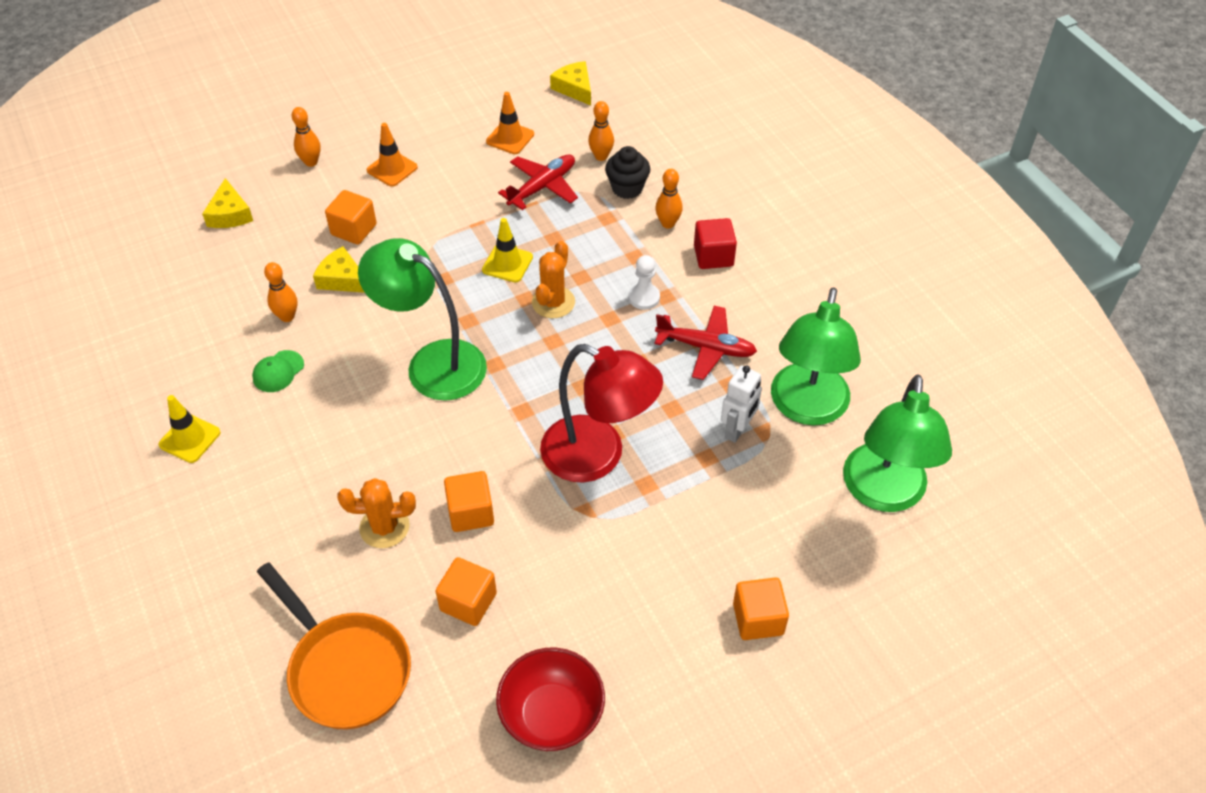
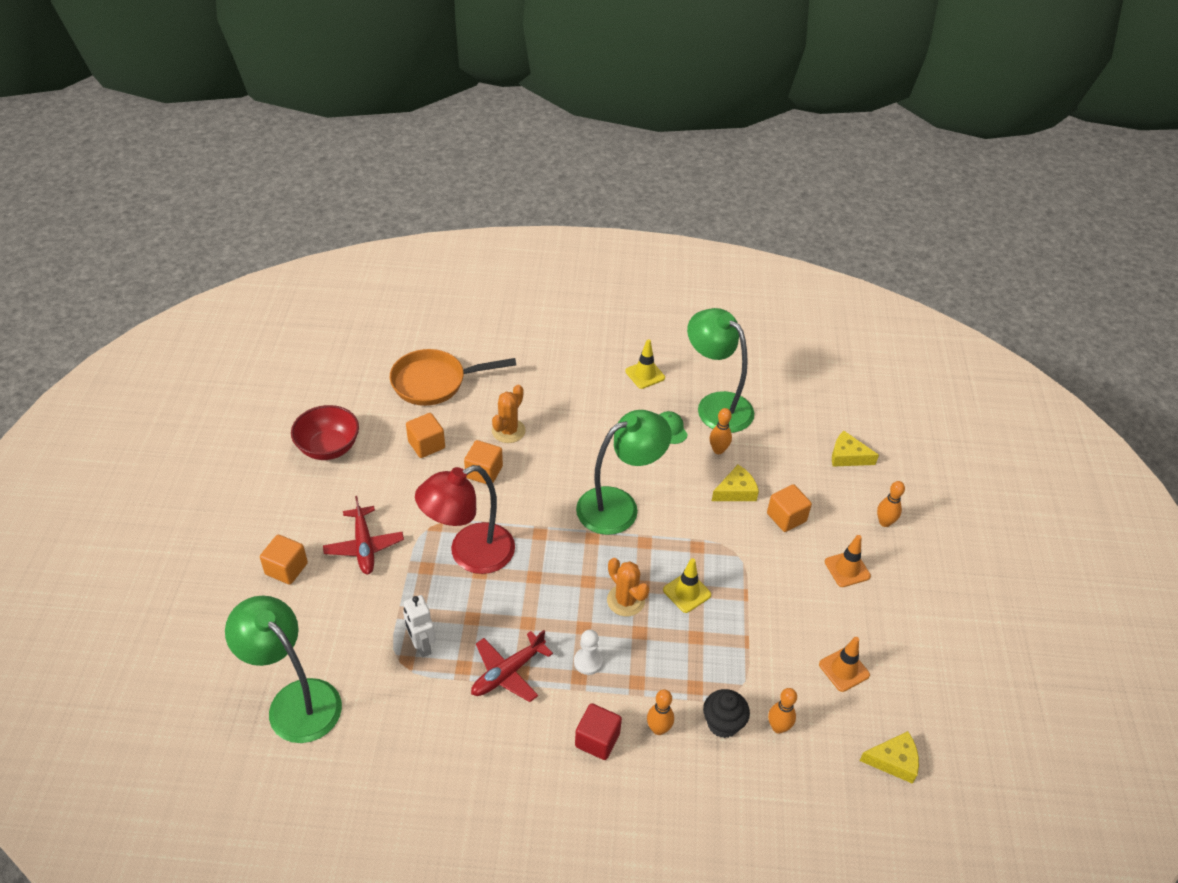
camera: 120 degrees right, 5 degrees down
(542, 187) = (763, 661): red plane -> red plane (364, 546)
(806, 408) = (401, 702): green lamp -> green lamp (716, 405)

